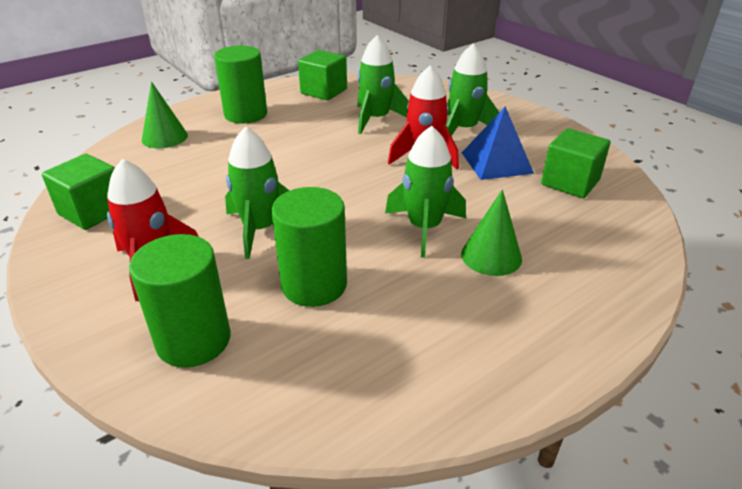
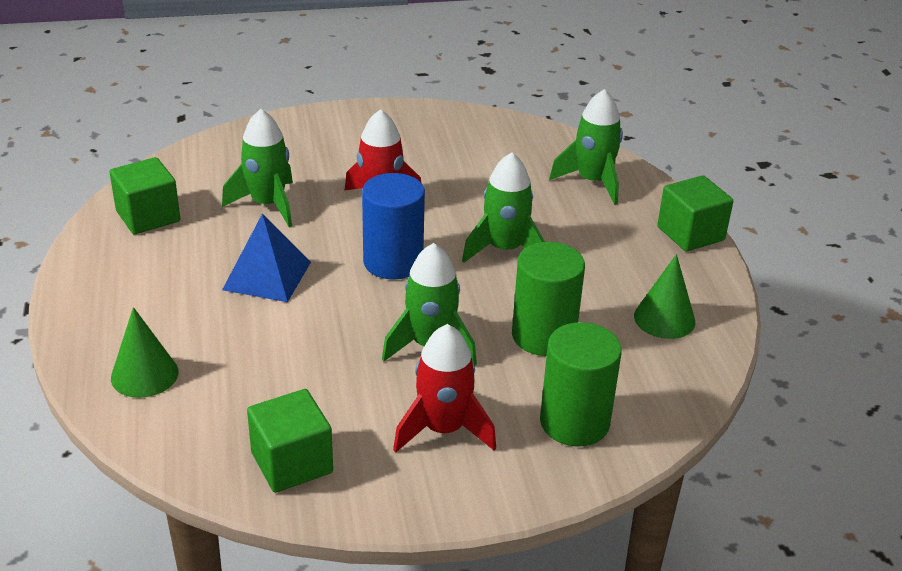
camera: 65 degrees left, 0 degrees up
(246, 114) = (148, 293): green cylinder -> none
(355, 182) = (393, 262): none -> blue cylinder
(464, 130) = (349, 161): green rocket -> green rocket (592, 182)
(491, 256) = (569, 232): green cone -> green cone (664, 319)
(496, 162) = (430, 170): blue pyramid -> blue pyramid (267, 275)
(570, 182) = (496, 149): green cube -> green cube (690, 233)

